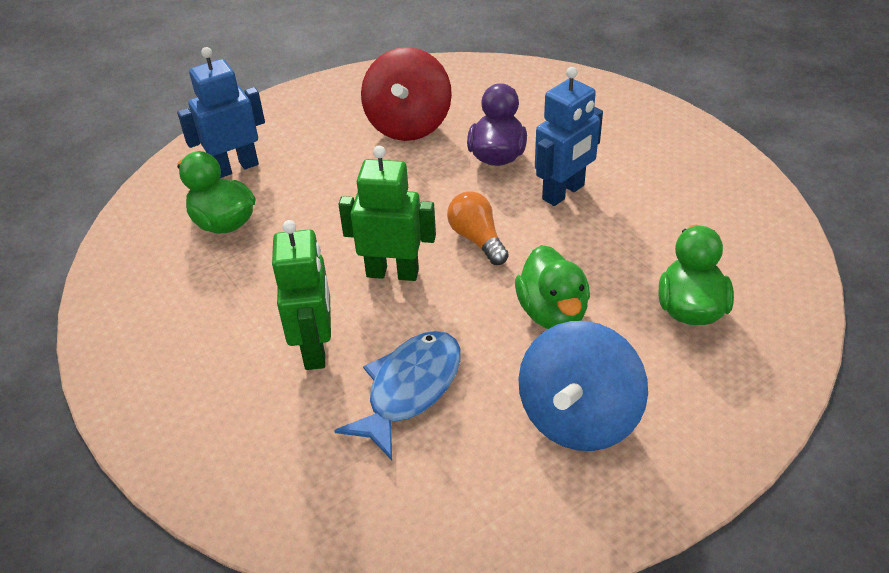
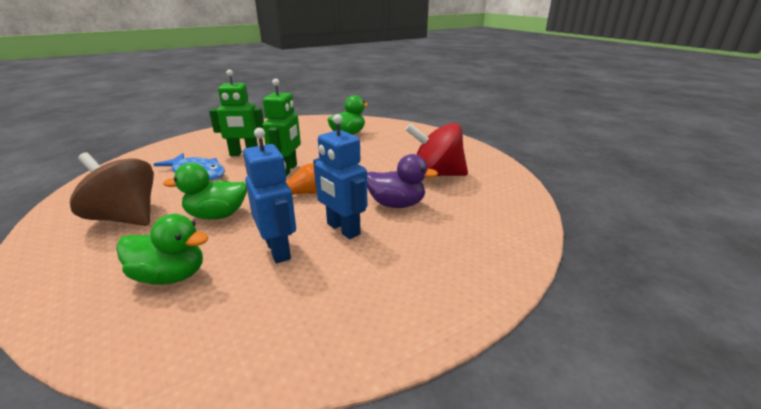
camera: 90 degrees right, 15 degrees down
(235, 167) = (393, 134): blue robot -> blue robot (278, 250)
(578, 418) = (126, 218): blue spinning top -> brown spinning top

